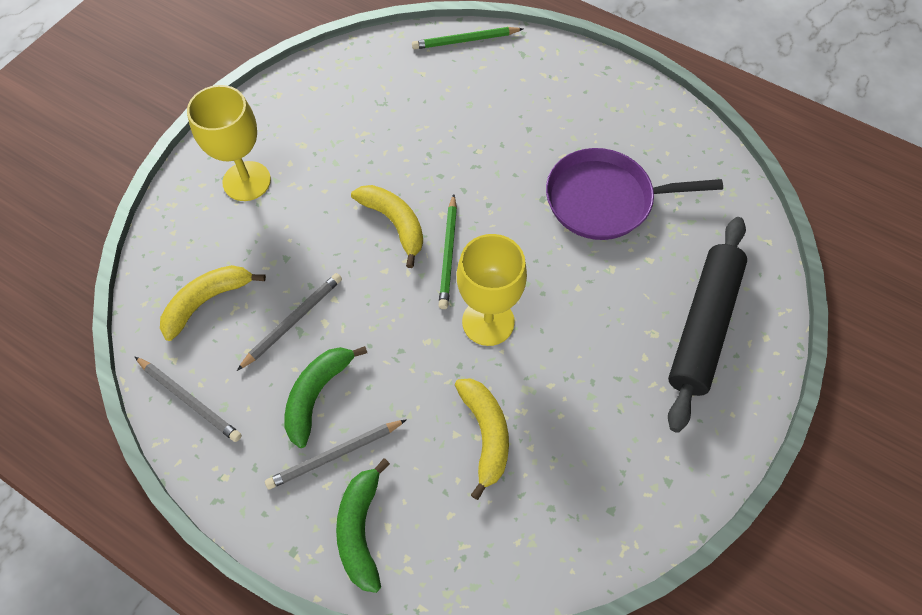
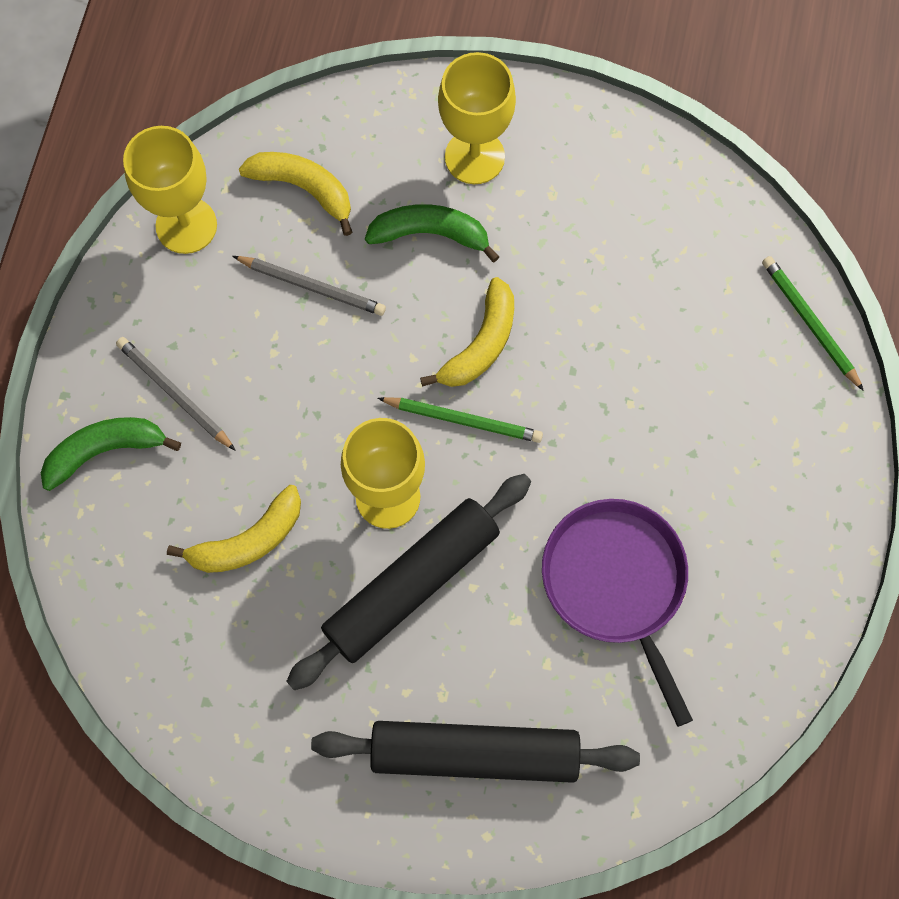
camera: 70 degrees right, 10 degrees up
(189, 400) = (186, 225): grey pencil -> yellow goblet
(317, 394) = (235, 348): green banana -> green banana (430, 234)
(448, 253) = (463, 420): green pencil -> green pencil turned 150 degrees counterclockwise
(562, 327) = (412, 584): none -> black rolling pin

